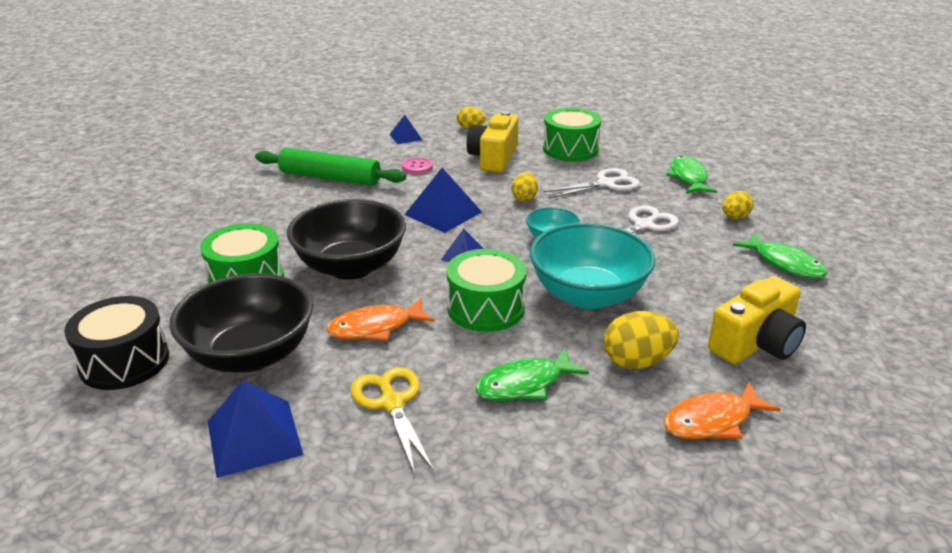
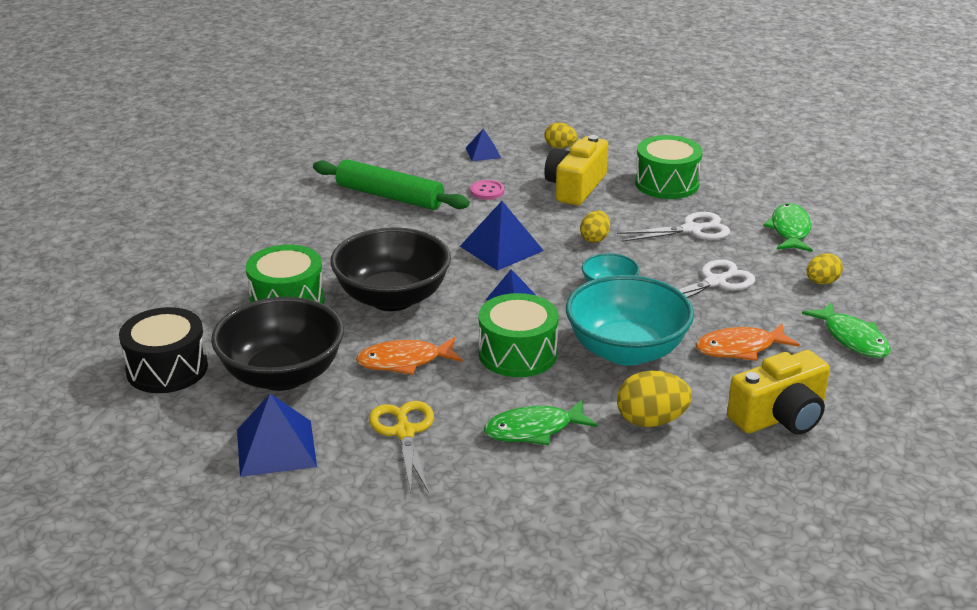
camera: 10 degrees right, 0 degrees up
(712, 421) = (702, 482): orange fish -> orange fish (740, 348)

